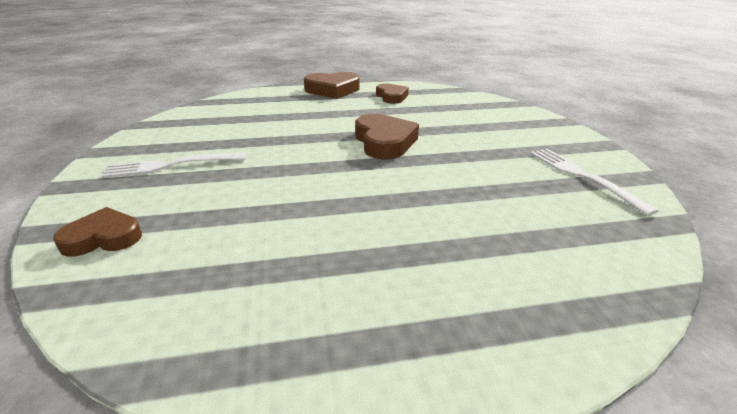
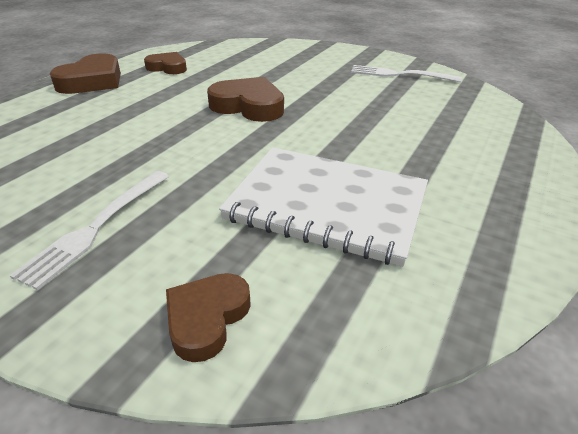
camera: 50 degrees left, 5 degrees up
(278, 230) = (327, 205): none -> white notebook

